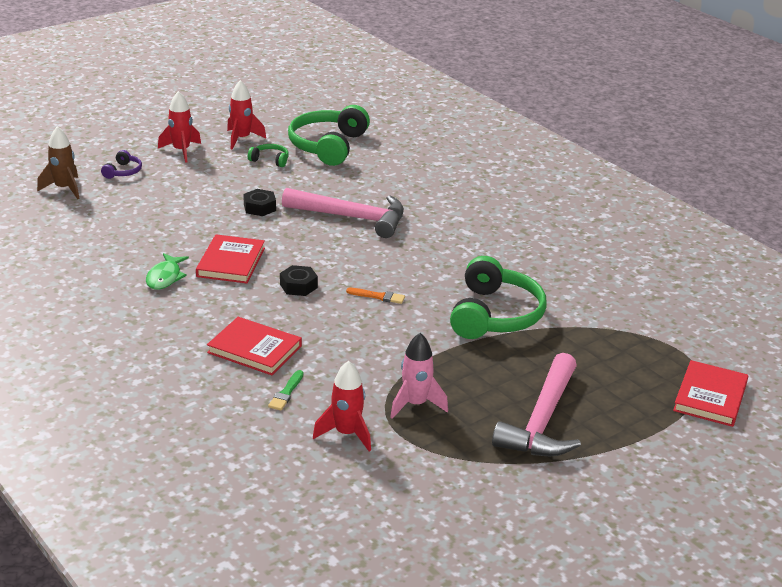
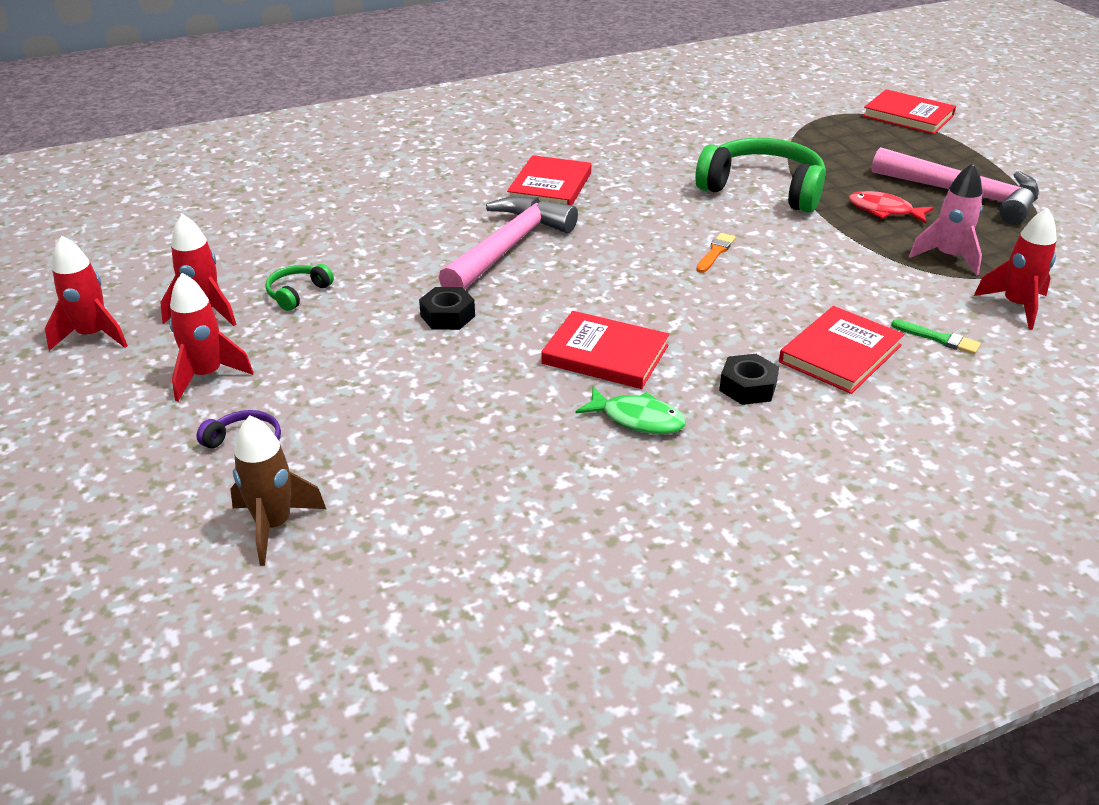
camera: 75 degrees left, 5 degrees up
(210, 116) = (93, 336): none -> red rocket
(298, 286) = (681, 305): black nut -> black nut (748, 387)
(328, 146) = (283, 242): green headphones -> none
(449, 224) = (550, 187): none -> red book
(485, 375) = (884, 211): none -> red fish

